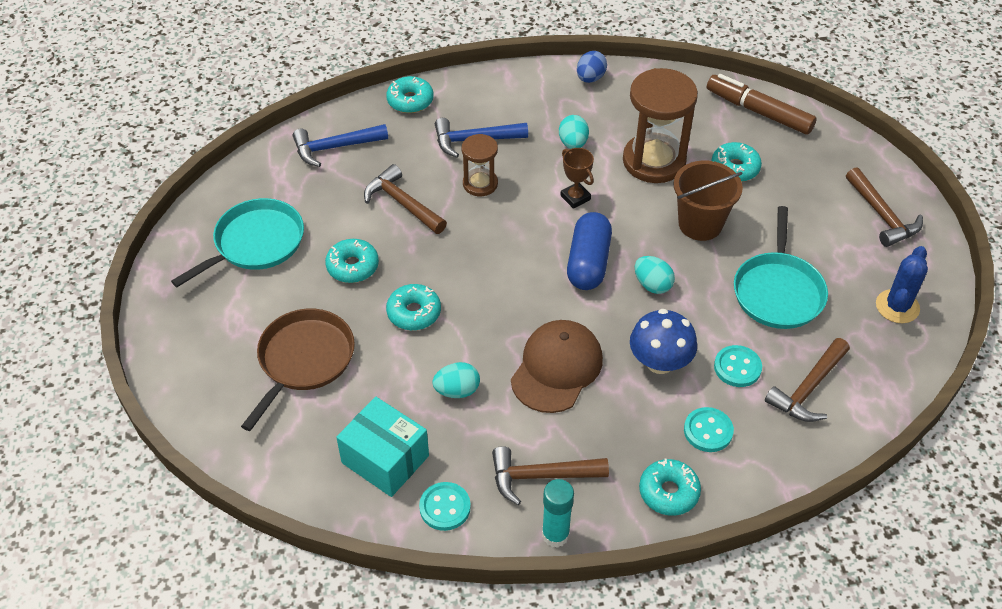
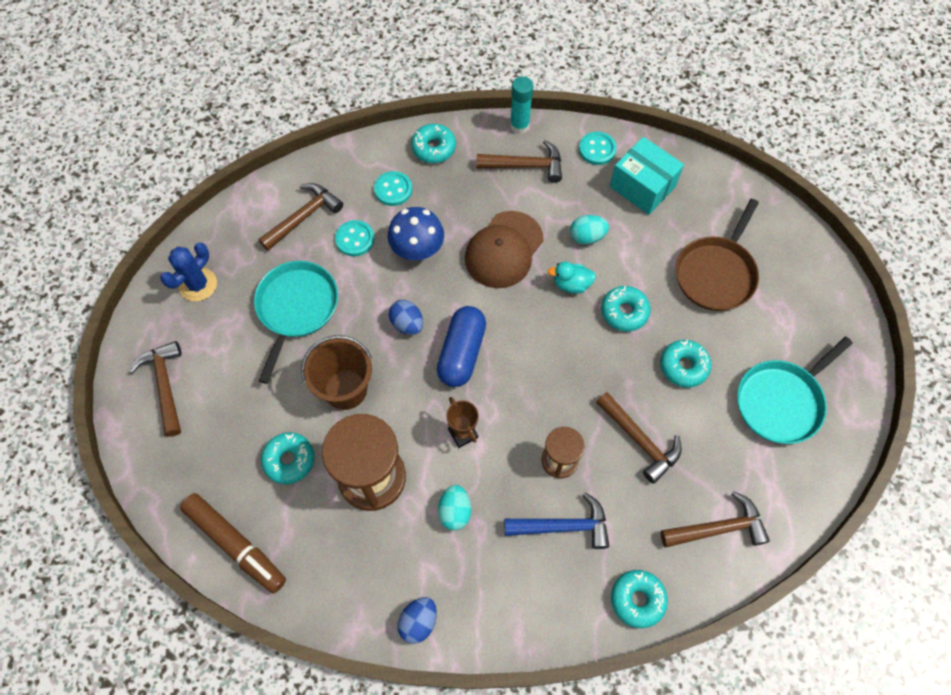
camera: 175 degrees left, 15 degrees up
(335, 147) = (718, 528): blue hammer -> brown hammer
(474, 337) = (571, 284): none -> turquoise duck
(652, 285) = (407, 324): turquoise egg -> blue egg

